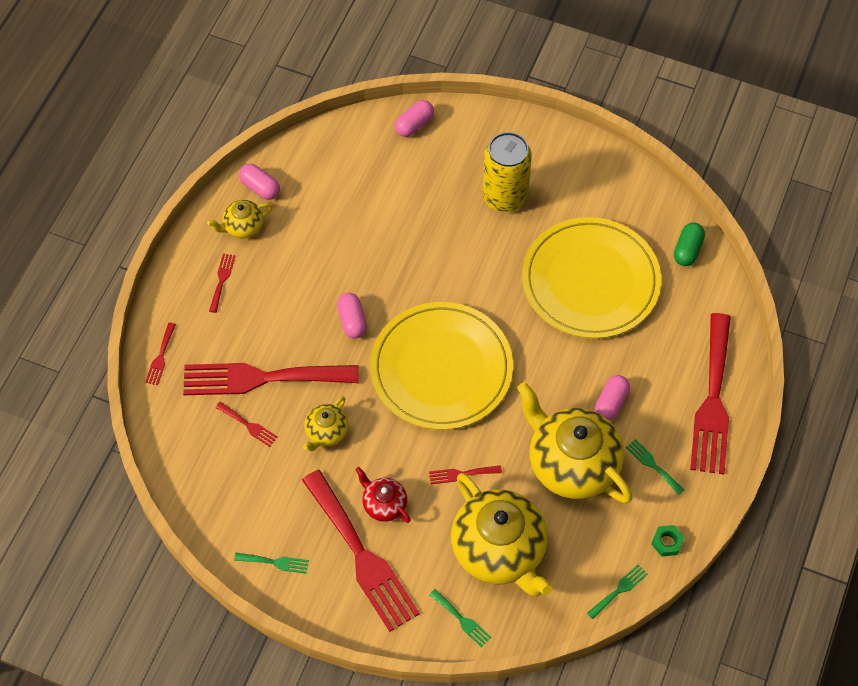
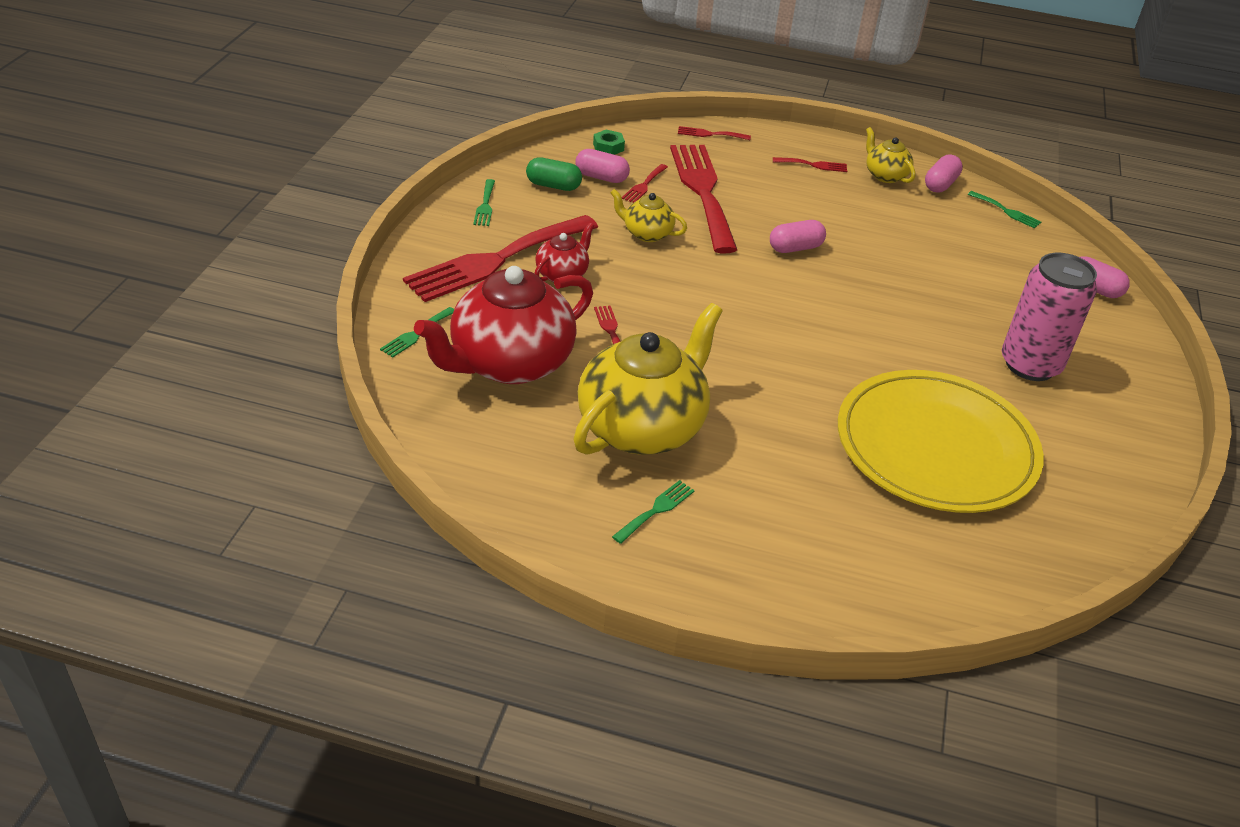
camera: 80 degrees right, 20 degrees down
(441, 369) = (753, 314): yellow plate -> none
(499, 551) = (509, 363): yellow teapot -> red teapot
(504, 197) = (1030, 365): yellow can -> pink can
(611, 403) = (746, 466): pink capsule -> pink capsule (601, 177)
(619, 590) = (458, 473): green fork -> green fork (1006, 211)
(667, 542) = (534, 524): green nut -> green nut (608, 147)
(687, 250) = (1040, 555): green capsule -> green capsule (553, 186)
(713, 401) = (780, 582): red fork -> none

